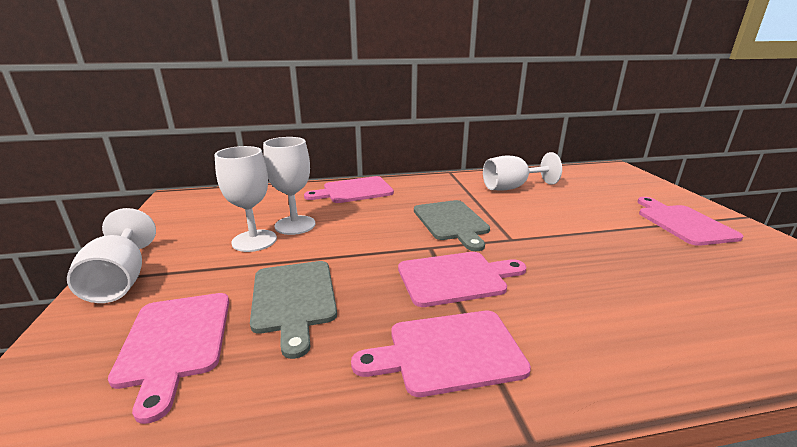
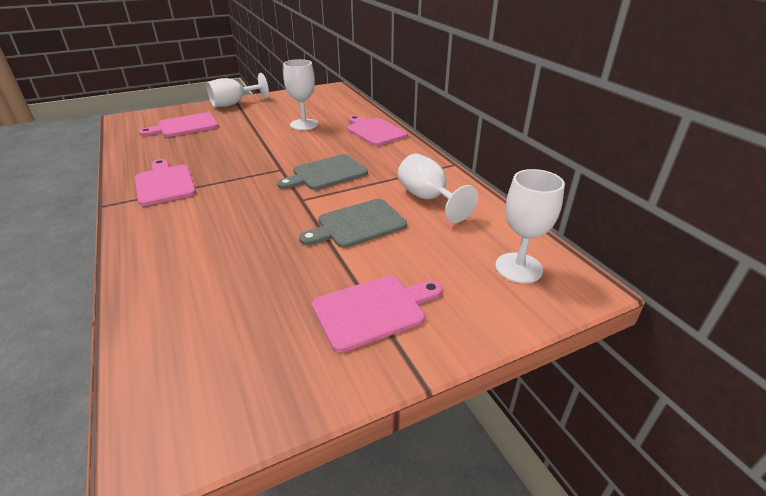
camera: 75 degrees right, 10 degrees up
(254, 241) = (279, 119): white goblet -> white goblet (518, 268)
(294, 299) = (216, 141): grey cutting board -> grey cutting board (358, 224)
(456, 278) = (239, 180): pink cutting board -> none

